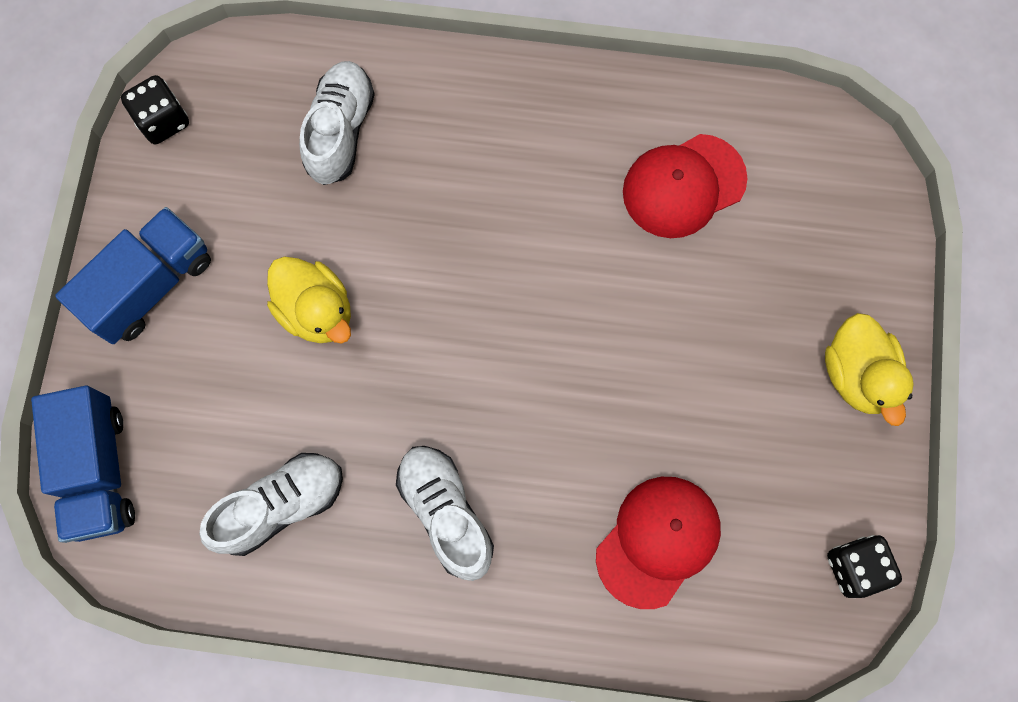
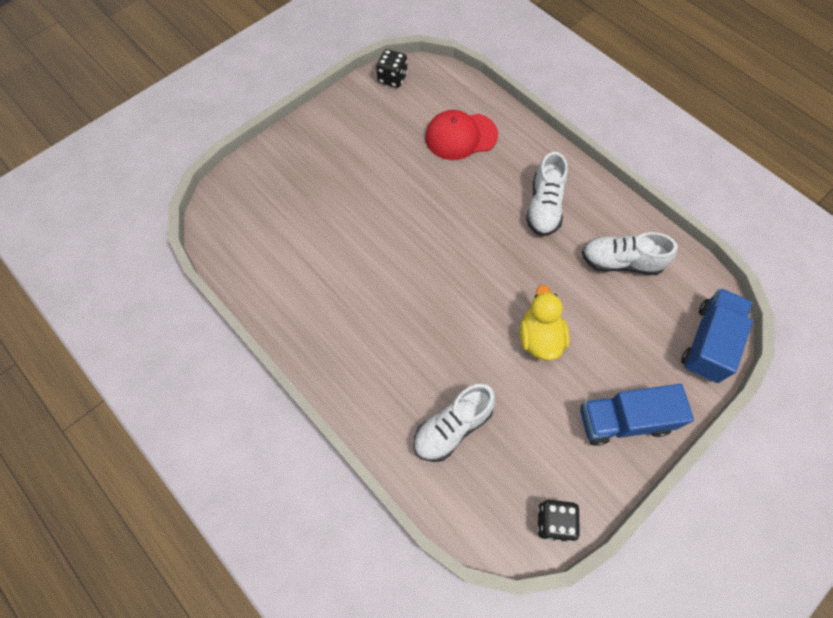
camera: 140 degrees left, 10 degrees down
(683, 186) = (305, 259): red cap -> none
(856, 375) = (318, 133): yellow duck -> none

